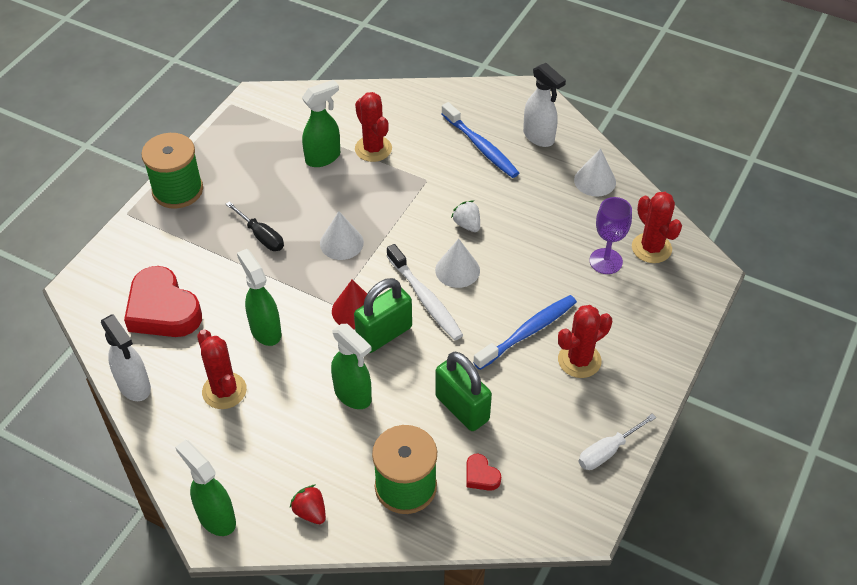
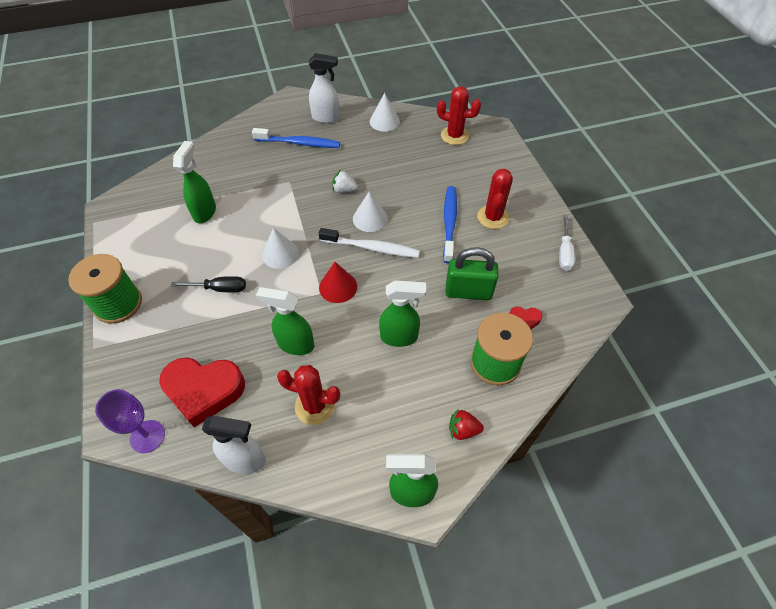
camera: 45 degrees left, 5 degrees up
(373, 149) = (233, 186): red cactus -> none
(384, 334) = (373, 286): green padlock -> none
(605, 261) = (441, 158): purple goblet -> purple goblet (147, 436)

